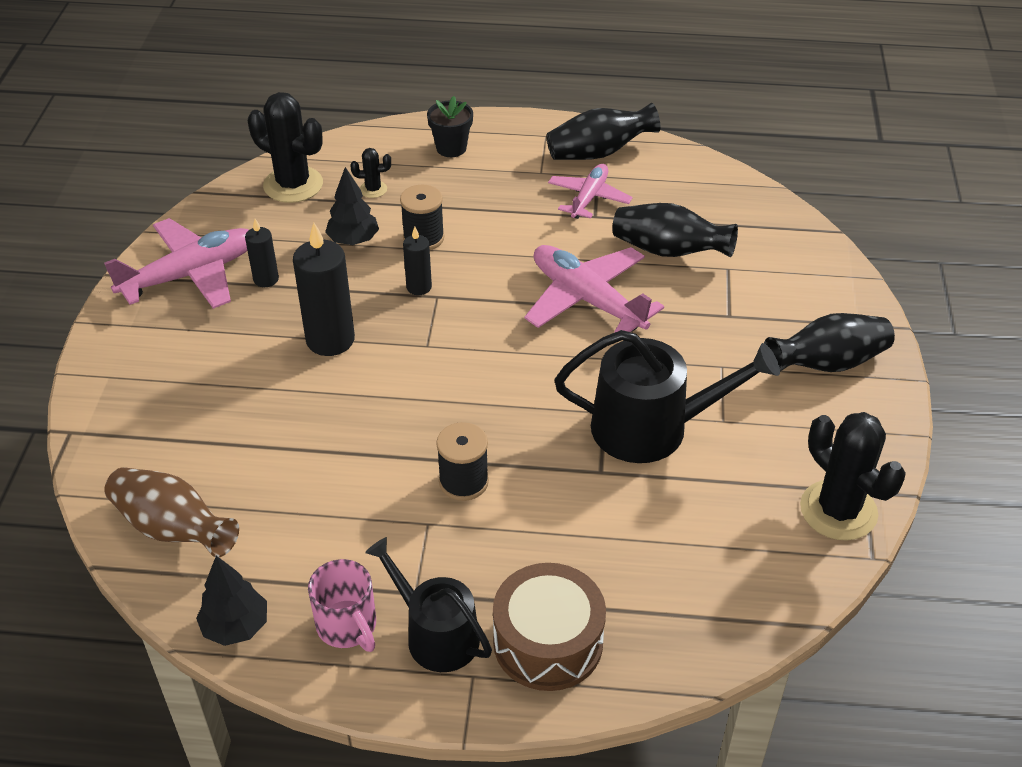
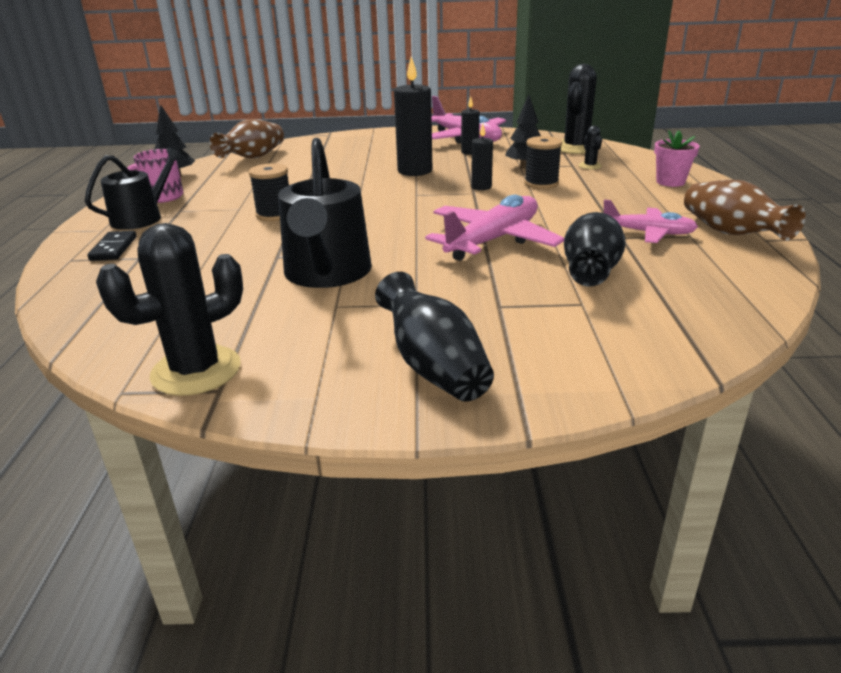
camera: 85 degrees right, 15 degrees down
(451, 148) = (670, 182): black flower pot -> pink flower pot
(548, 642) = (114, 248): brown drum -> black domino
(599, 153) = (731, 233): black vase -> brown vase

